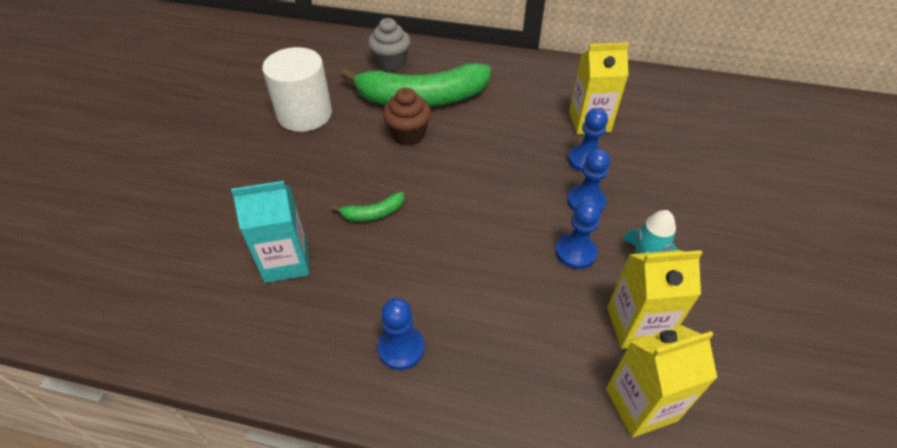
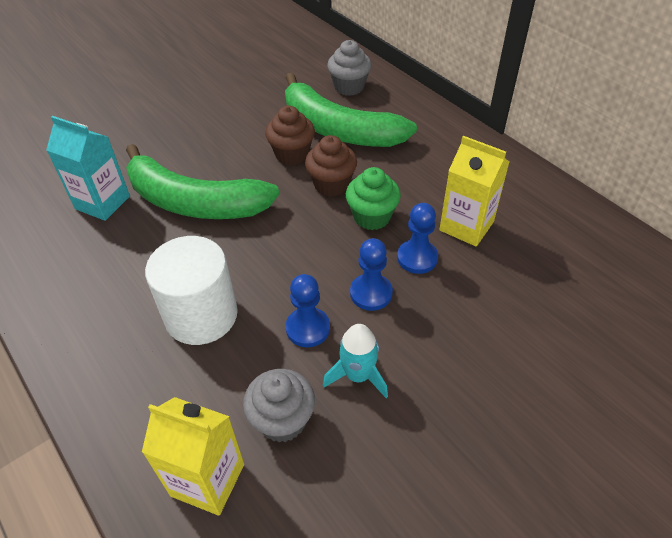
camera: 40 degrees right, 0 degrees up
(304, 114) = (235, 99): white cylinder -> white cylinder (201, 315)
(373, 213) = (195, 202): green banana -> green banana, size x2.49
(401, 348) = (100, 310): blue pawn -> none
(466, 141) = (331, 184): none -> brown cupcake
(523, 149) = (372, 217): none -> green cupcake
(636, 325) = (282, 420): yellow carton -> grey cupcake

